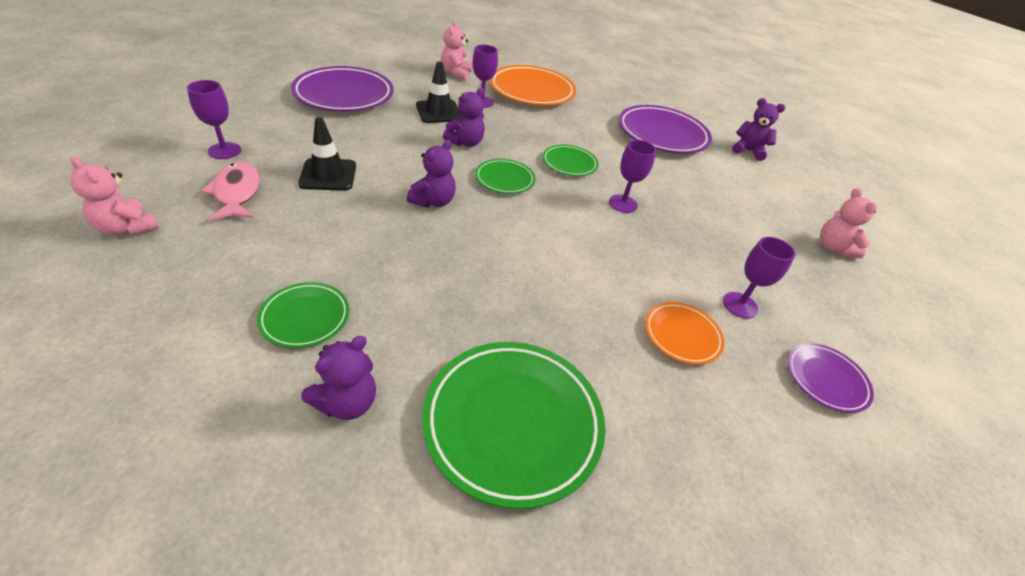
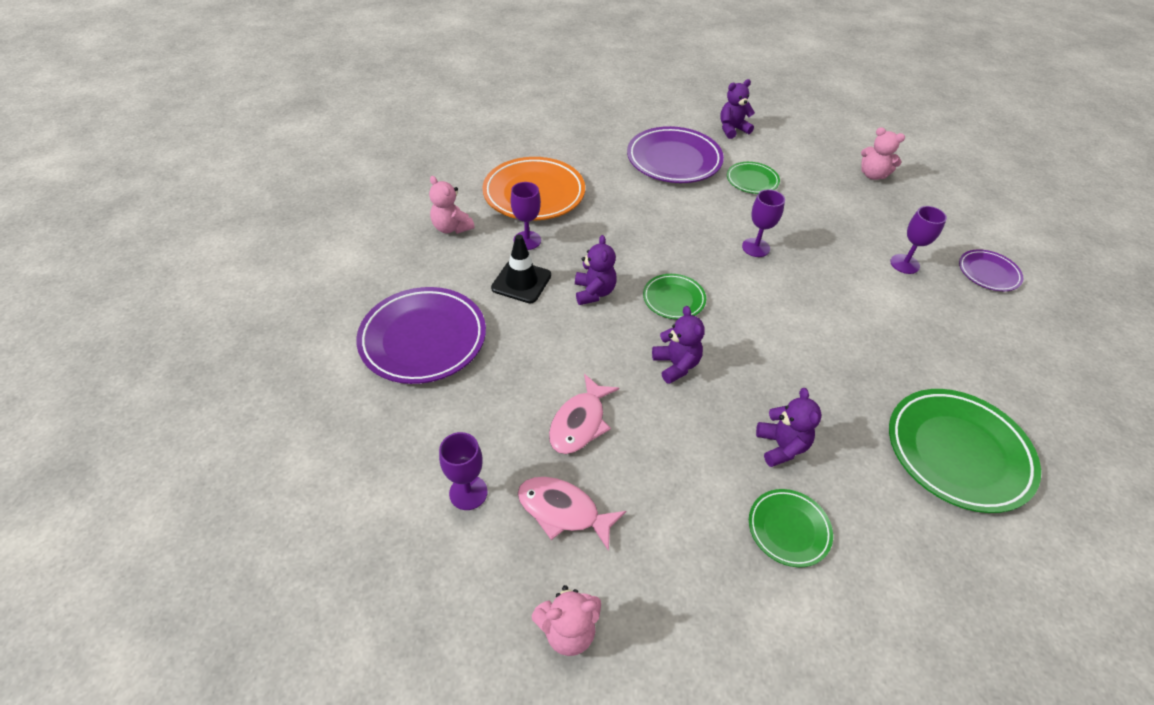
camera: 45 degrees left, 5 degrees up
(328, 175) = (580, 422): black traffic cone -> pink fish
(347, 402) = (898, 541): purple teddy bear -> purple teddy bear (781, 446)
(569, 163) = (677, 244): green plate -> green plate (752, 180)
(682, 335) = (918, 313): orange plate -> none

